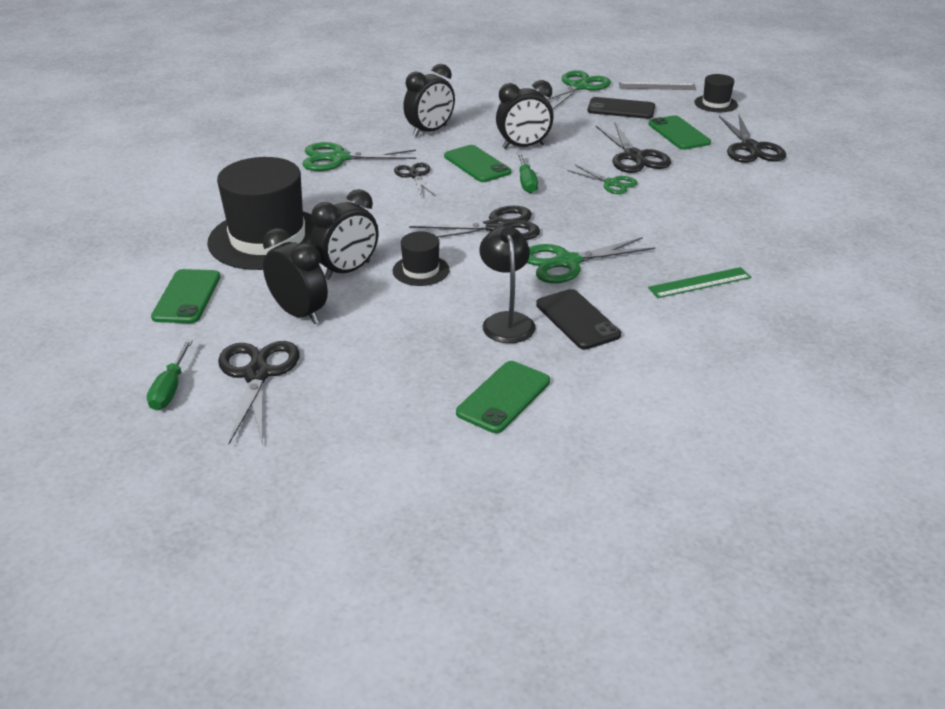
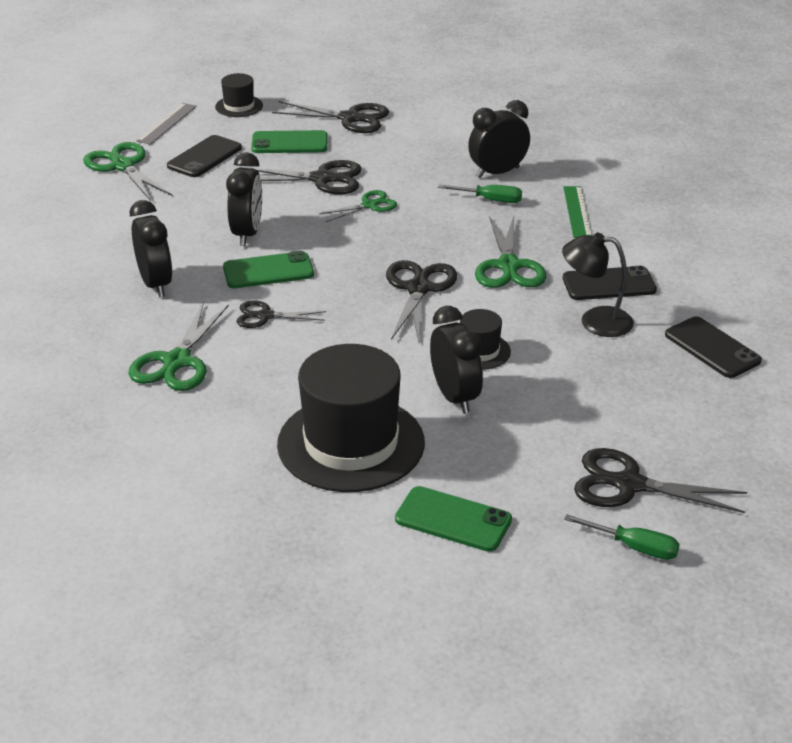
camera: 70 degrees left, 0 degrees up
(299, 313) = (526, 442): black clock -> black clock (497, 172)
(503, 397) = (712, 348): green phone -> black phone
(526, 182) = (333, 251): green screwdriver -> green screwdriver (490, 200)

